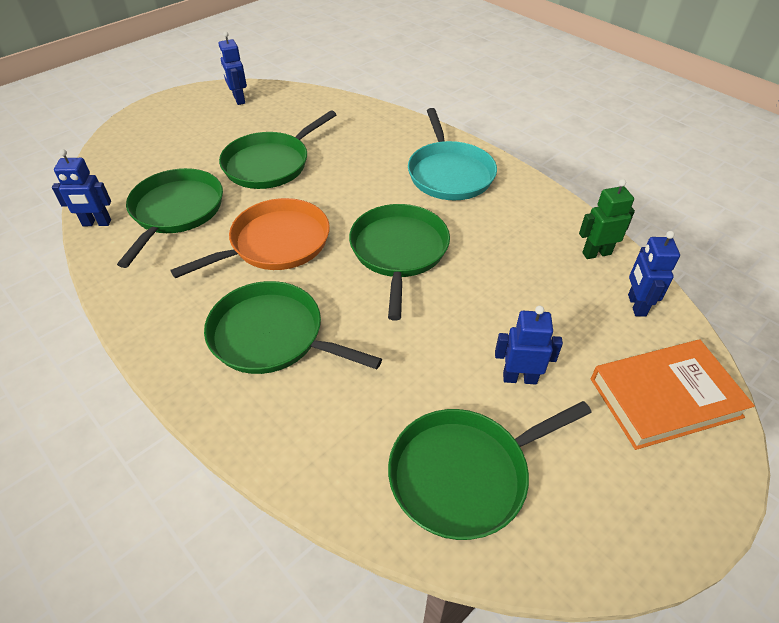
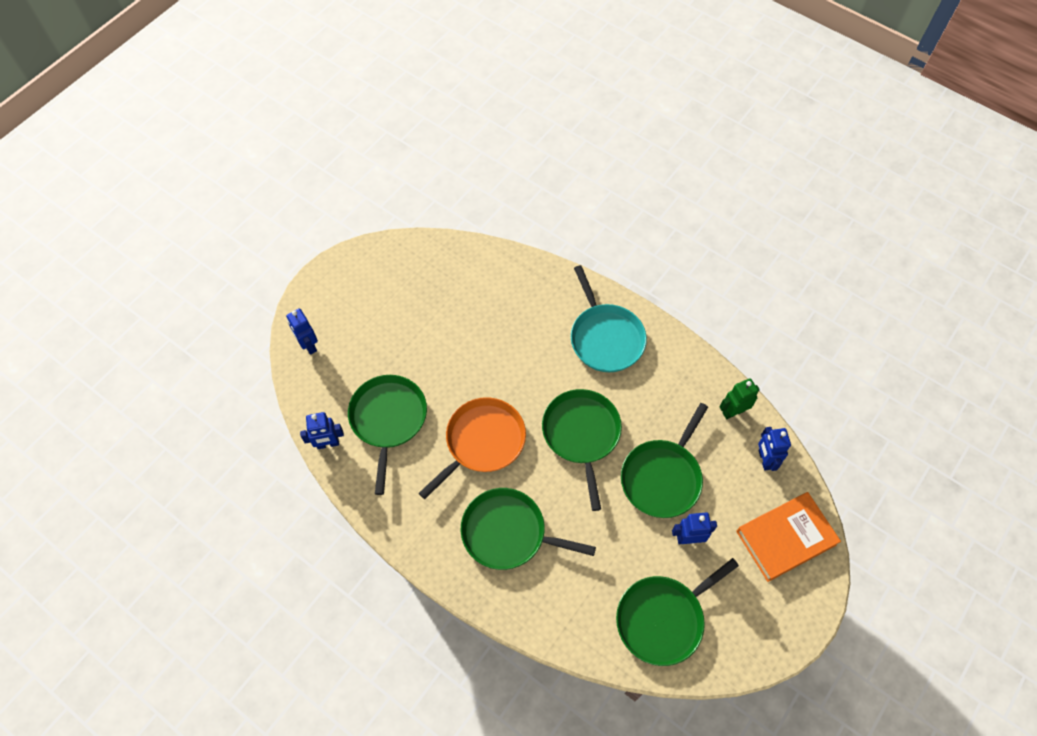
camera: 10 degrees left, 15 degrees up
(238, 99) = (390, 264): blue robot -> blue robot (308, 345)
(270, 164) = (448, 349): green pan -> green pan (662, 477)

